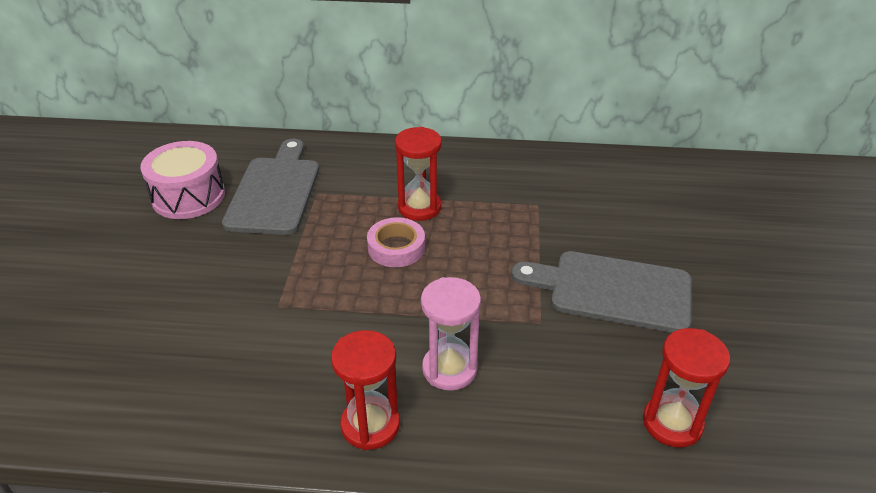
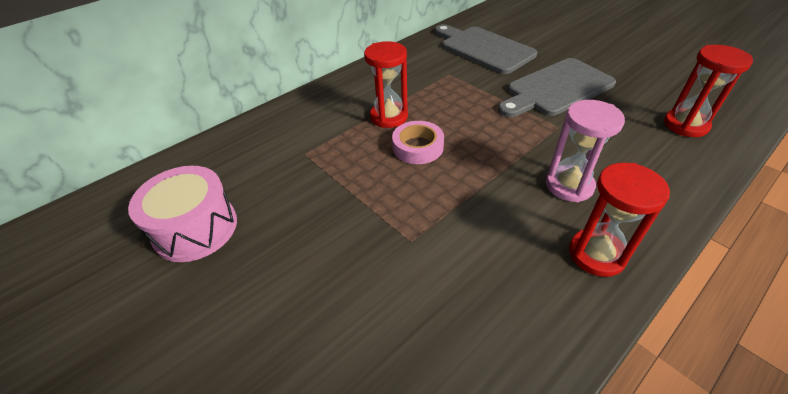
camera: 45 degrees left, 5 degrees up
(275, 191) = (270, 174): grey cutting board -> grey cutting board (484, 48)

